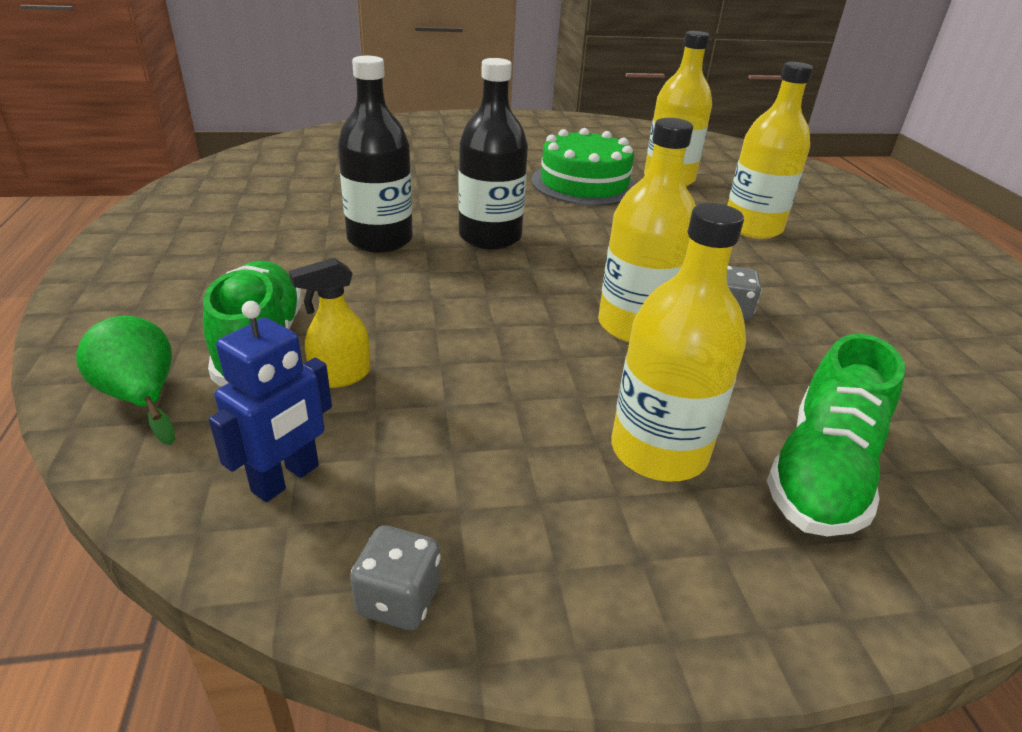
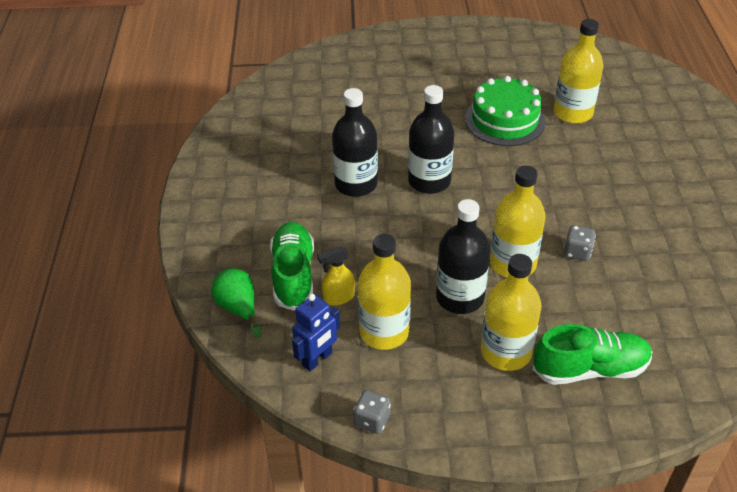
camera: 10 degrees right, 10 degrees up
(558, 371) = (460, 297): none -> black bottle
(752, 227) = (621, 170): yellow bottle -> yellow bottle (384, 332)
(821, 473) = (590, 369): green shoe -> green shoe turned 135 degrees counterclockwise

